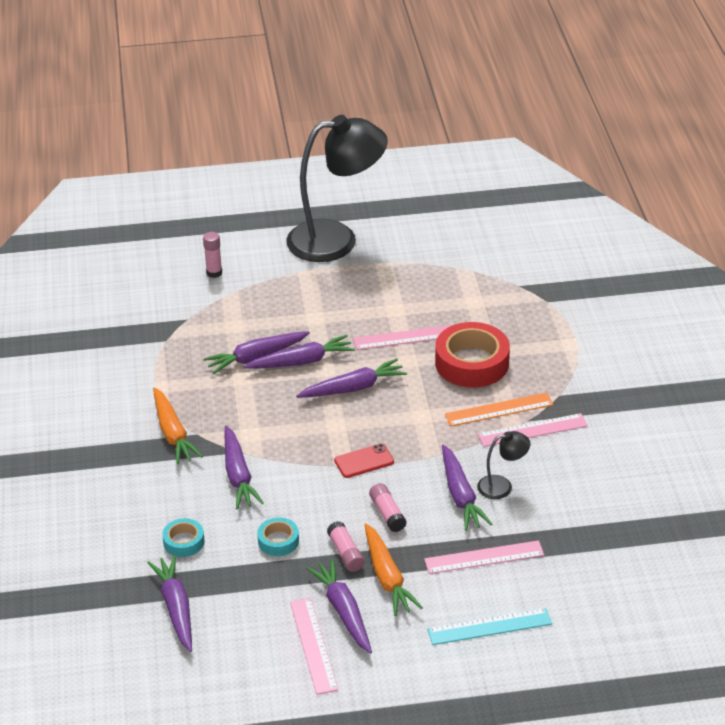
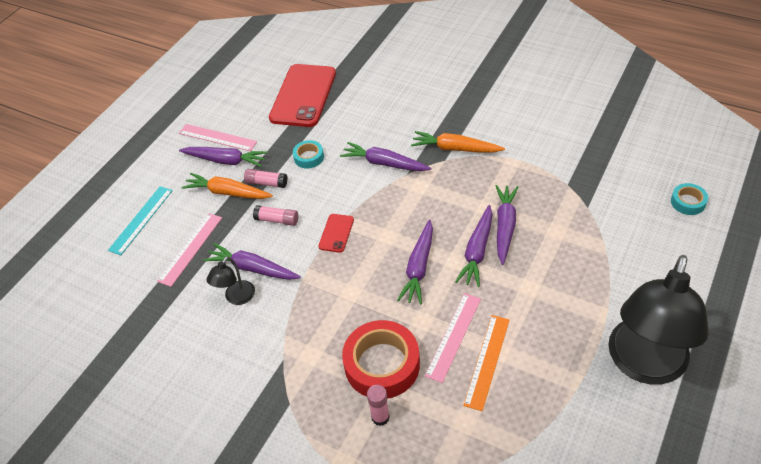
camera: 130 degrees right, 10 degrees up
(176, 608) = (303, 96): purple carrot -> red phone
(183, 542) = (350, 117): turquoise tape -> turquoise tape (688, 202)
(214, 273) = (644, 249): pink glue stick -> pink glue stick (380, 417)
(499, 410) = (312, 347): orange ruler -> orange ruler (487, 361)
(532, 430) = (270, 355): pink ruler -> none

